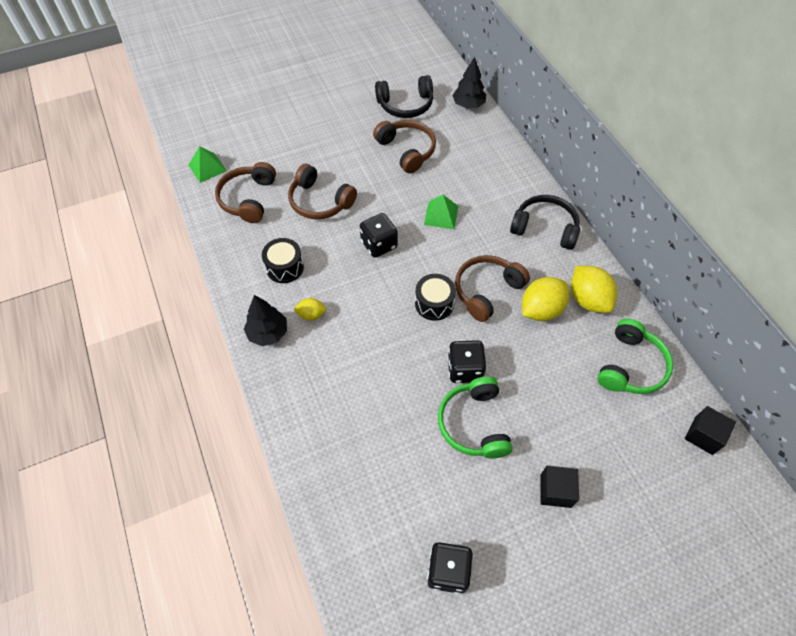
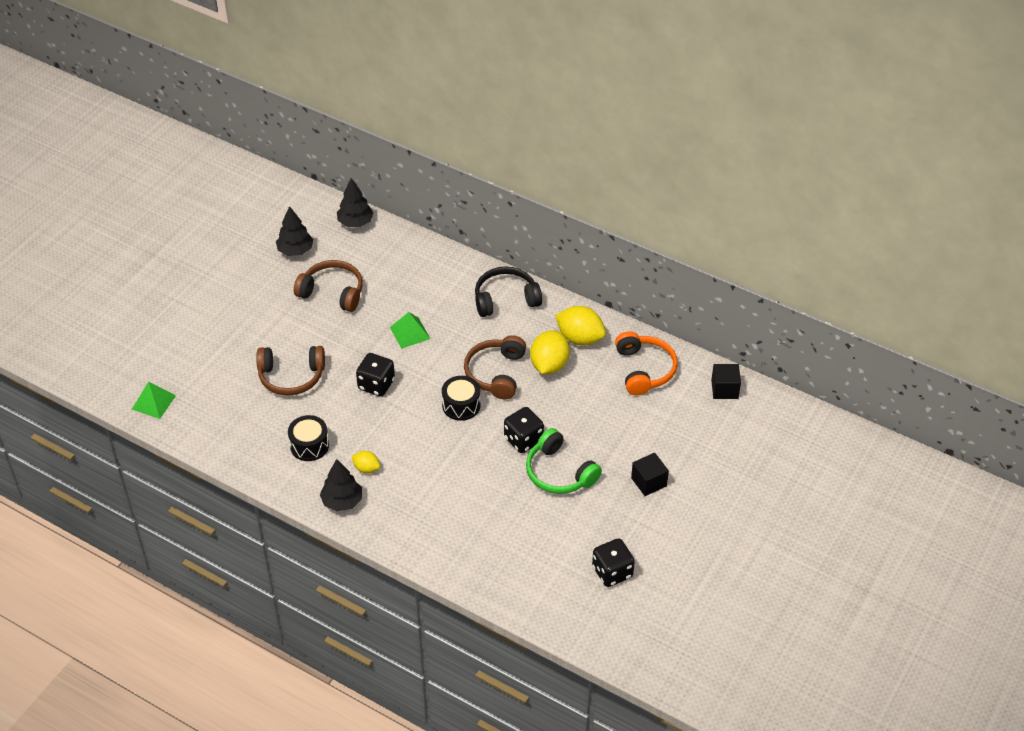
camera: 35 degrees left, 10 degrees down
(248, 199) = (221, 408): brown headphones -> none
(311, 315) = (366, 468): yellow lemon -> yellow lemon turned 60 degrees clockwise
(405, 105) = (295, 250): black headphones -> black tree
(630, 366) = (644, 370): green headphones -> orange headphones

